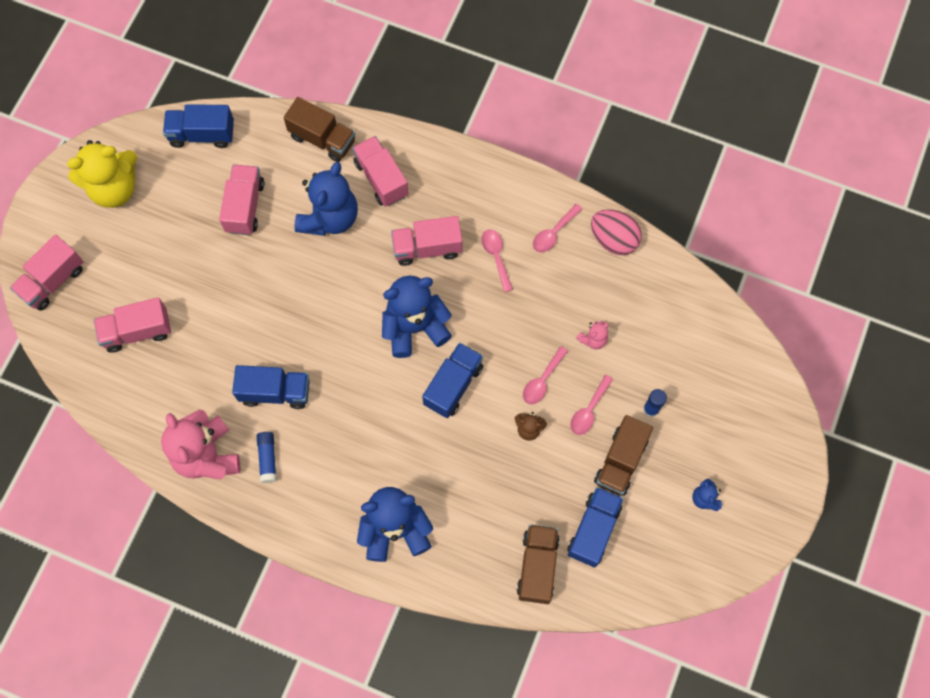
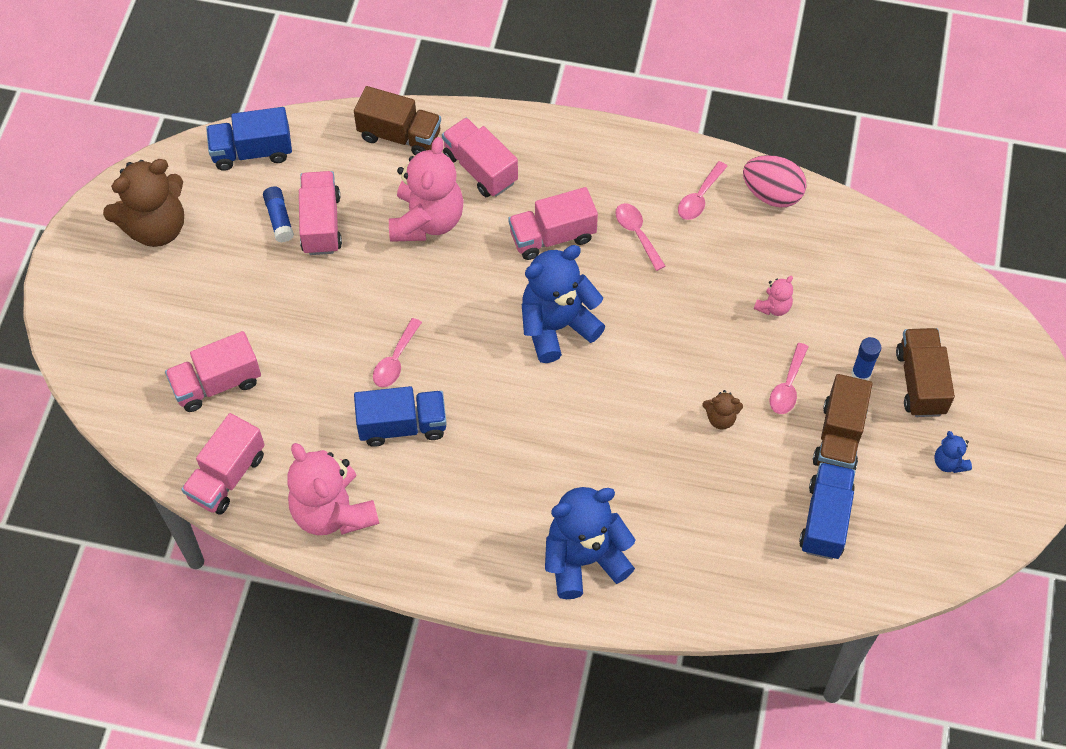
camera: 10 degrees left, 10 degrees down
(53, 281) = (99, 342): pink truck -> pink truck (227, 476)
(114, 188) = (156, 227): yellow teddy bear -> brown teddy bear
(268, 458) = (409, 503): blue glue stick -> blue glue stick (279, 219)
(329, 217) = (427, 220): blue teddy bear -> pink teddy bear
(453, 385) = (618, 384): blue truck -> none
(537, 566) = (767, 572): brown truck -> brown truck (920, 382)
(542, 381) = (724, 362): pink spoon -> pink spoon (395, 360)

